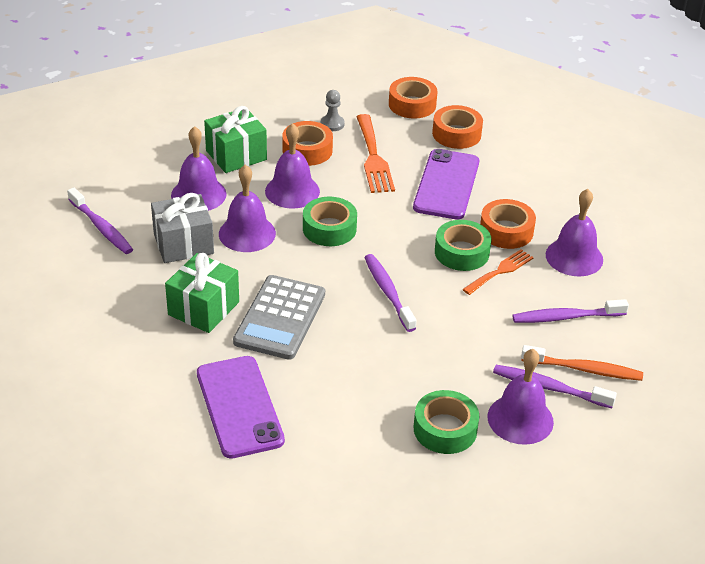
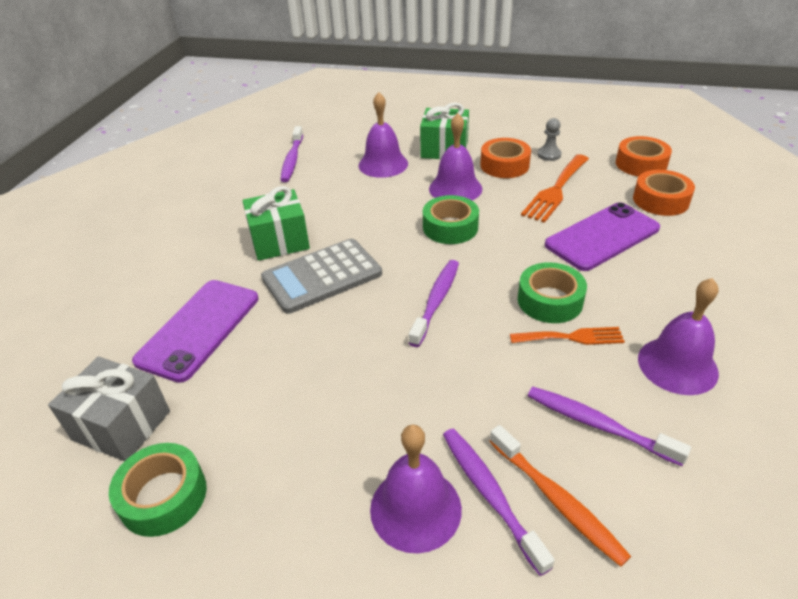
camera: 45 degrees right, 0 degrees up
(183, 244) = (328, 191): grey gift -> grey gift (121, 425)
(247, 233) = (381, 203): purple bell -> none
(445, 429) = (327, 464): green tape -> green tape (163, 496)
(506, 231) = (621, 303): orange tape -> none

